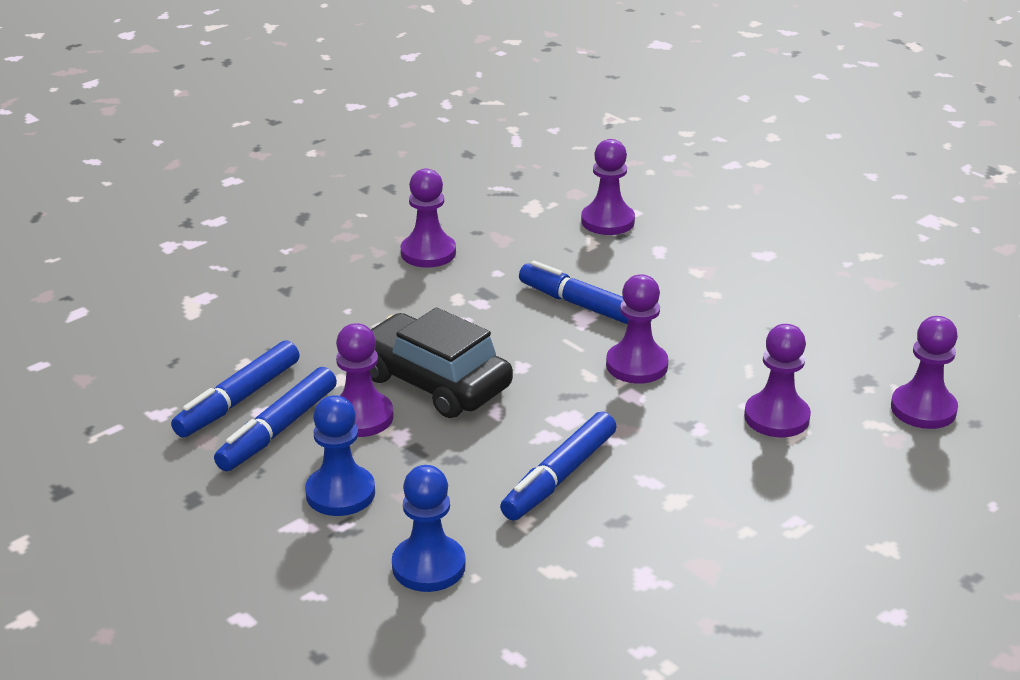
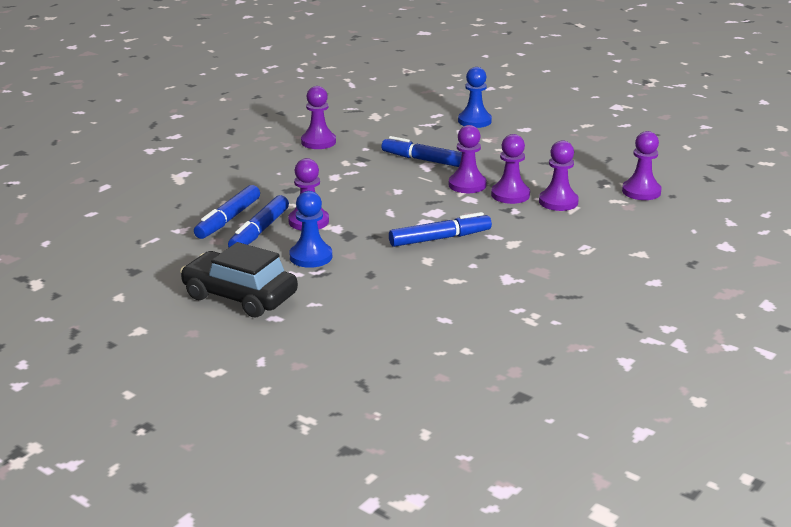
camera: 10 degrees left, 5 degrees down
(428, 566) = (378, 284): blue pawn -> blue pawn (474, 121)
(434, 382) = (347, 202): black car -> black car (239, 296)
(559, 477) = (440, 238): blue marker -> blue marker turned 135 degrees counterclockwise
(607, 221) = (424, 119): purple pawn -> purple pawn (510, 195)

